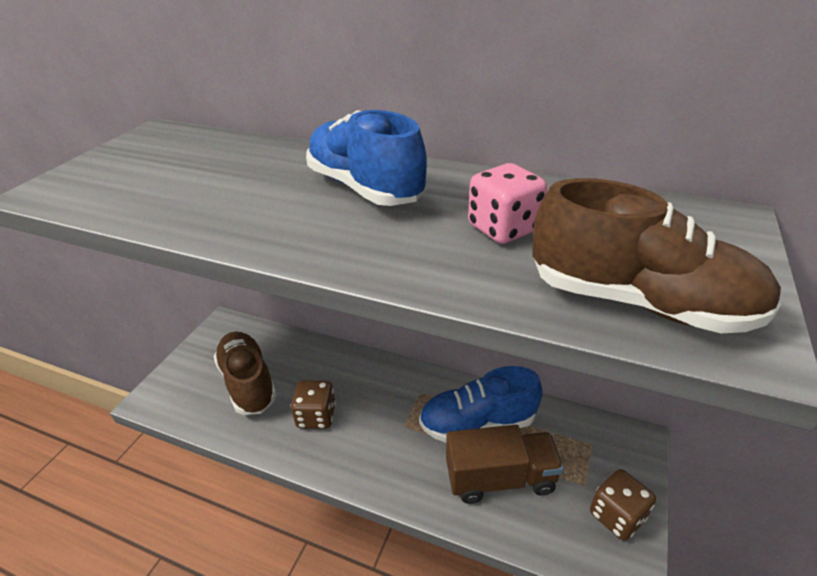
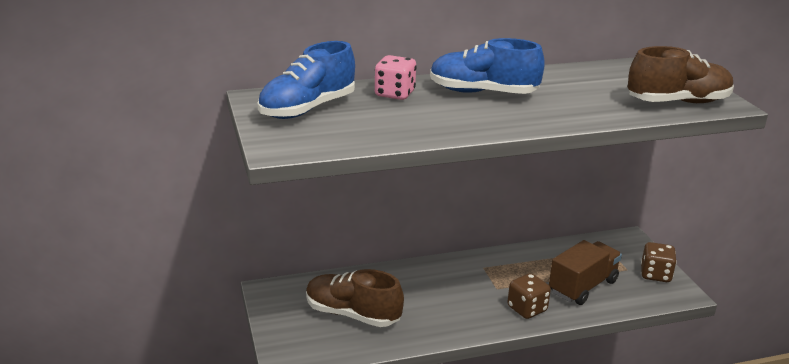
camera: 40 degrees left, 10 degrees down
(316, 416) = (433, 309): brown dice -> brown dice (527, 309)
(477, 423) = (538, 267): blue shoe -> blue shoe (307, 109)
(503, 228) = (584, 92): pink dice -> pink dice (394, 94)

